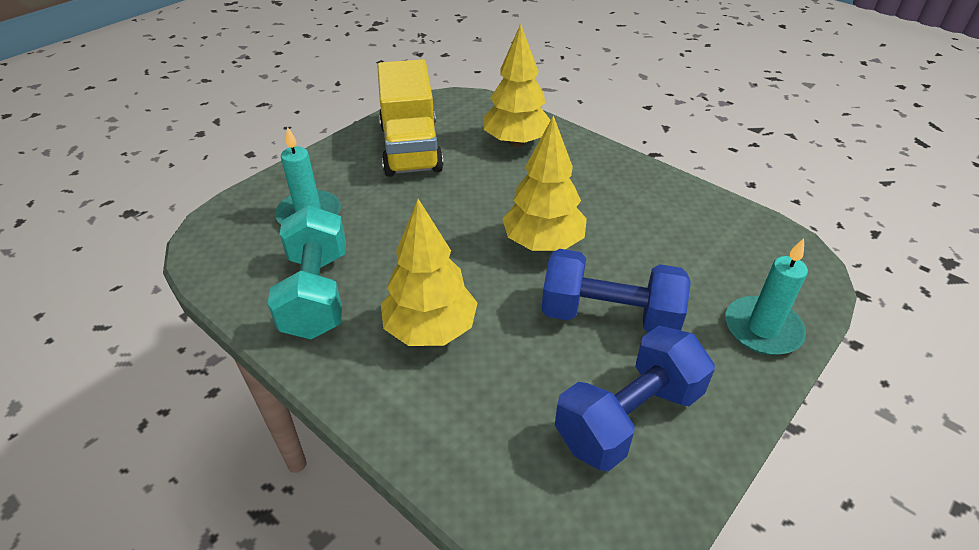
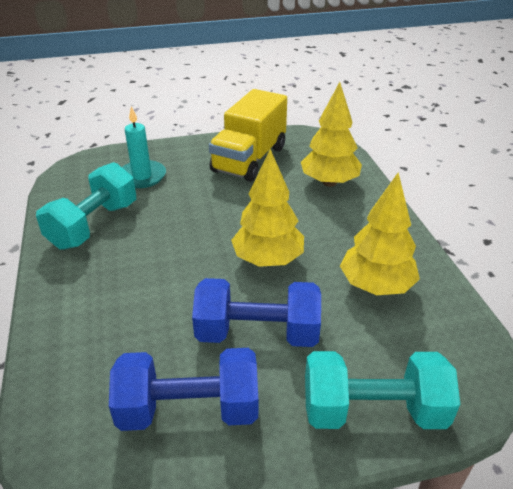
camera: 35 degrees right, 5 degrees down
(430, 330) = (131, 279): yellow tree -> yellow tree (376, 286)
(609, 316) = (257, 333): blue dumbbell -> blue dumbbell turned 45 degrees counterclockwise
(762, 329) = (373, 411): turquoise candle -> turquoise dumbbell

